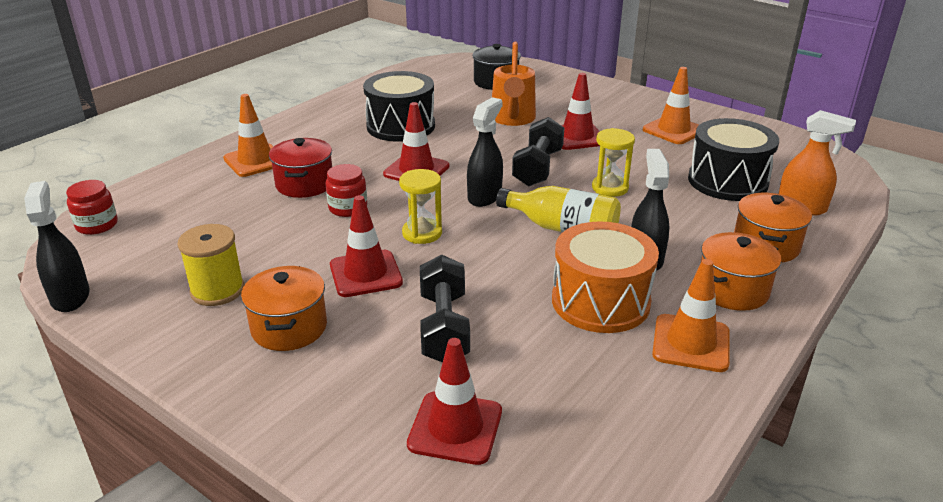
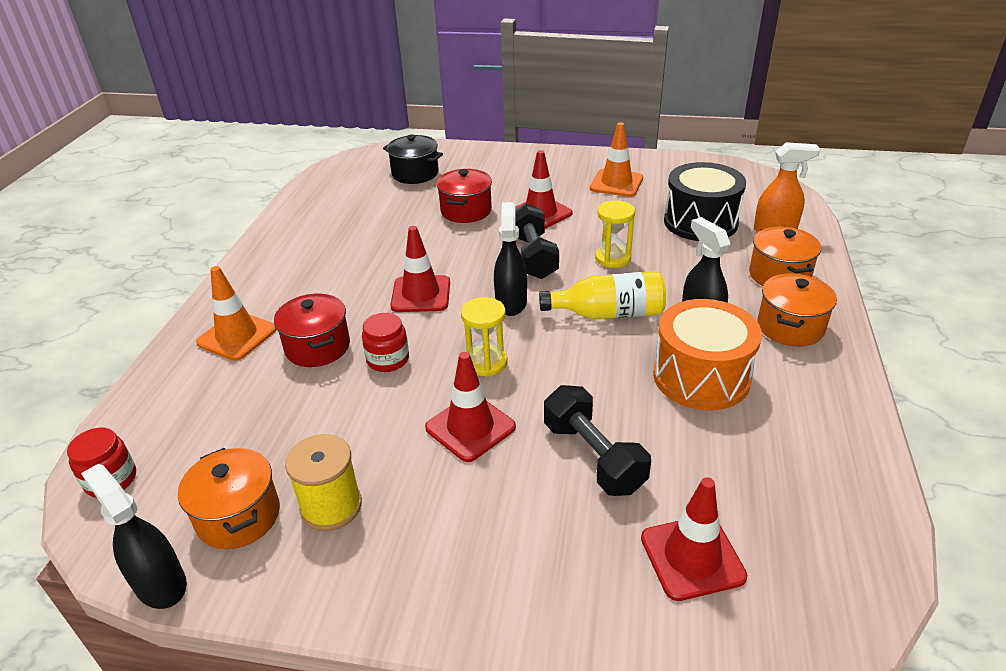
camera: 25 degrees left, 5 degrees up
(289, 328) = (446, 518): orange pot -> orange pot (238, 516)
(401, 126) = (362, 249): black drum -> none
(512, 119) = (466, 211): orange watering can -> red pot
(691, 343) = (802, 390): orange traffic cone -> none

